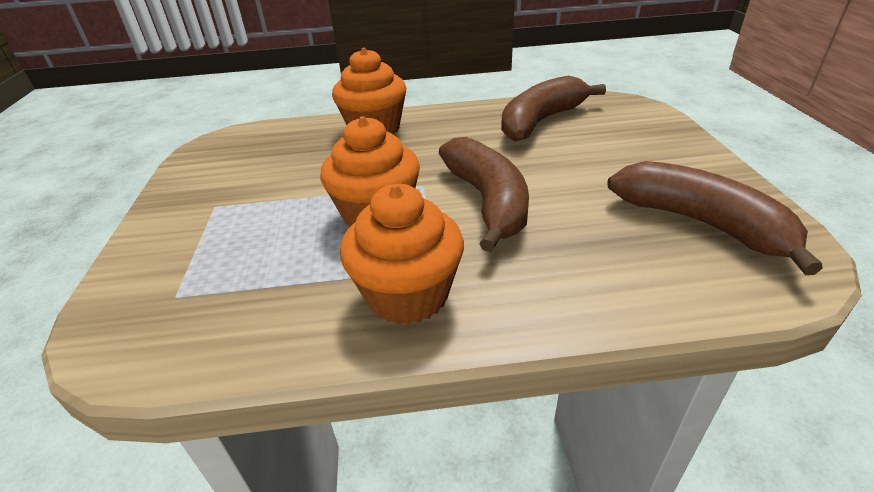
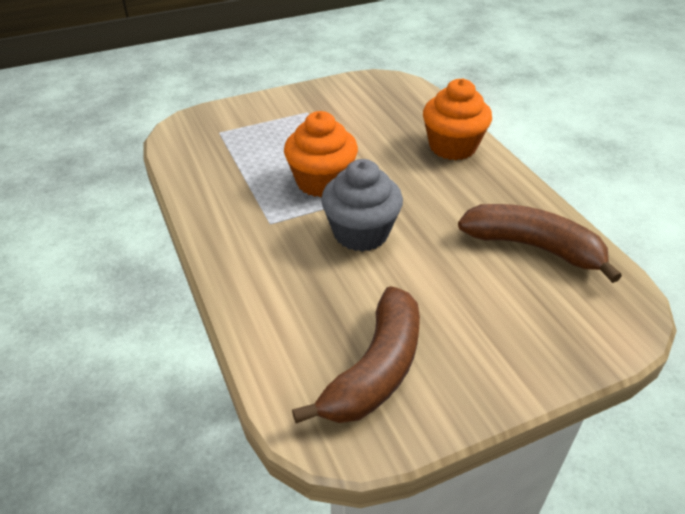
camera: 70 degrees right, 5 degrees up
(408, 295) = (239, 216): orange cupcake -> none
(487, 201) = (361, 233): brown banana -> grey cupcake

